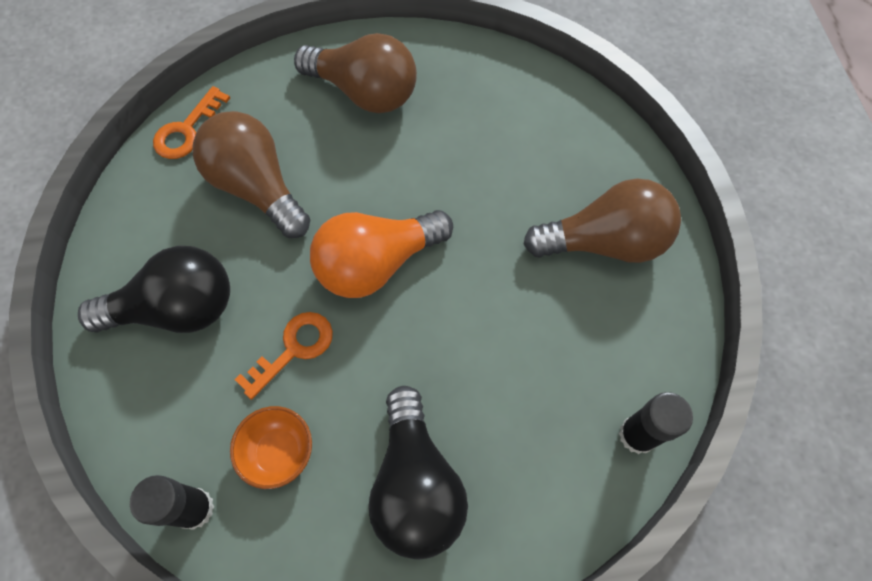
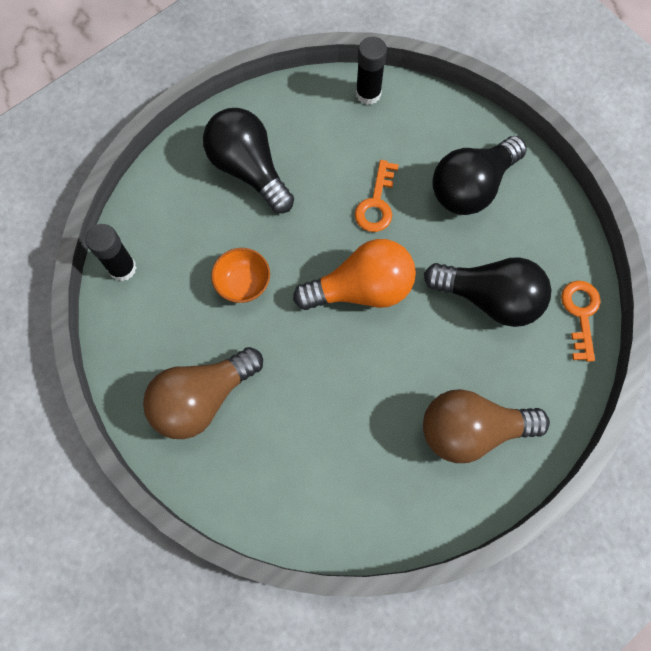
camera: 150 degrees right, 5 degrees up
(257, 187) = (489, 298): brown light bulb -> black light bulb
(278, 452) = (342, 144): orange bowl -> orange bowl (243, 284)
(377, 263) = (361, 289): orange light bulb -> orange light bulb turned 45 degrees clockwise

